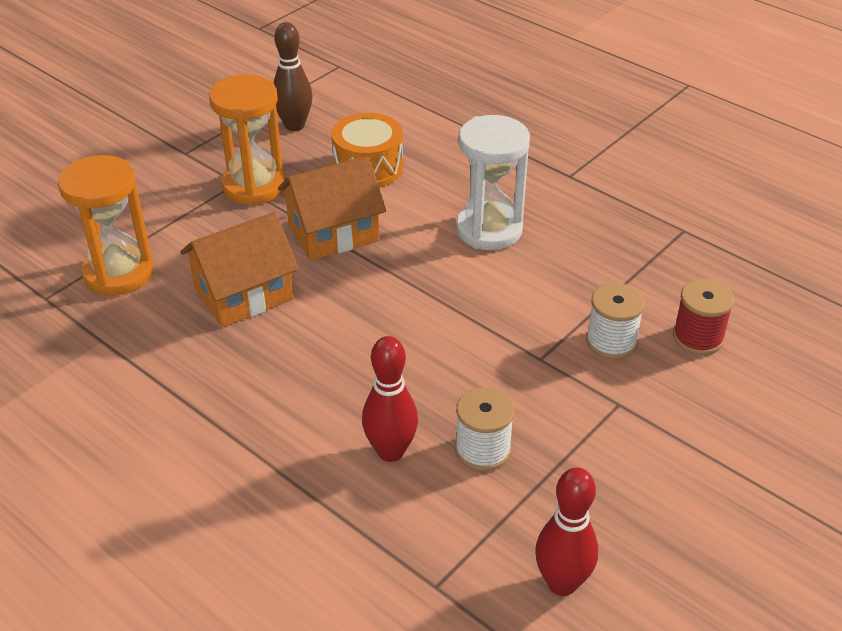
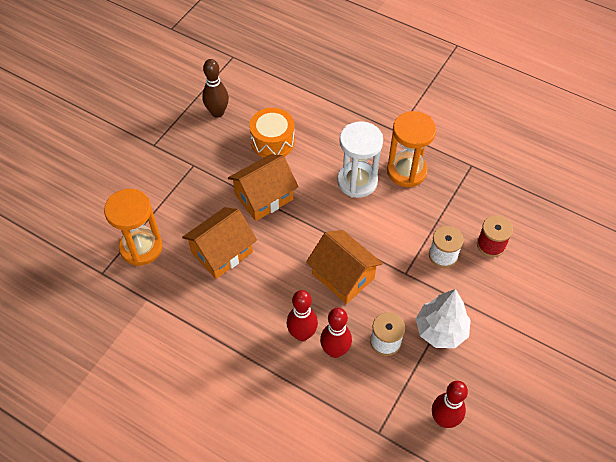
camera: 10 degrees left, 15 degrees up
(254, 186) = (205, 166): orange hourglass -> orange hourglass (406, 171)
(341, 420) = (302, 334): none -> red bowling pin
(433, 349) = (343, 276): none -> orange house
(584, 446) = (440, 330): none -> white tree

